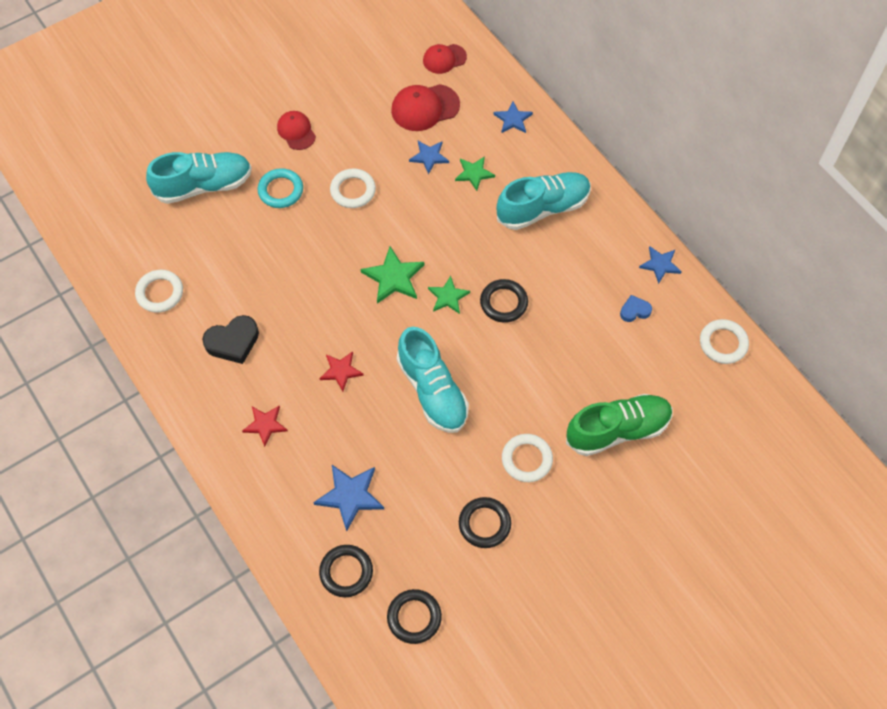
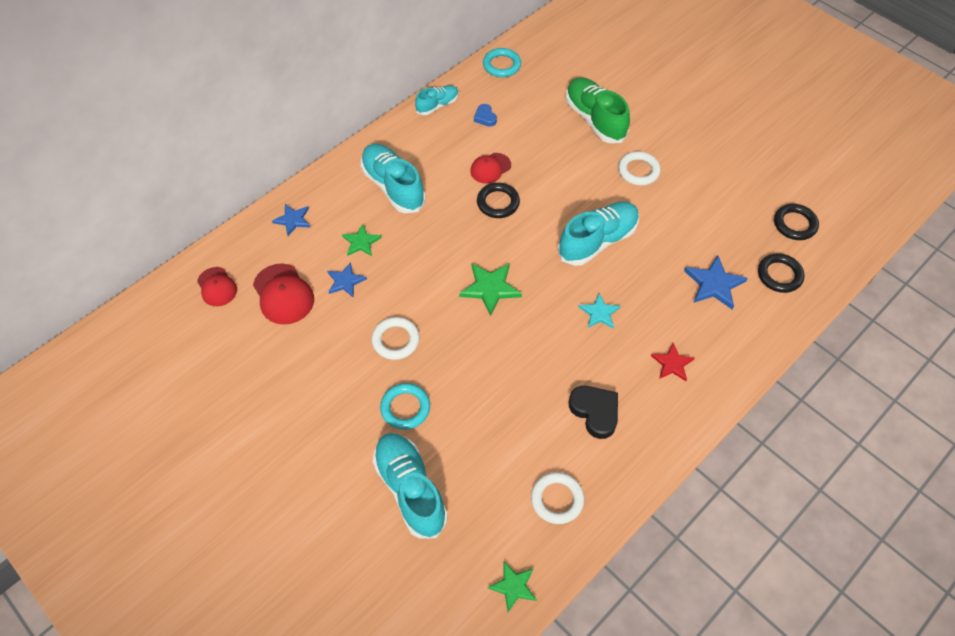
camera: 100 degrees left, 5 degrees down
(296, 131) = (325, 409): red cap -> red cap (490, 168)
(341, 371) = (599, 313): red star -> turquoise star
(448, 297) = (501, 243): green star -> green star (513, 586)
(484, 524) = (702, 190): black ring -> none
(660, 265) = (437, 105): blue star -> turquoise shoe
(723, 343) = (501, 65): white ring -> turquoise ring

